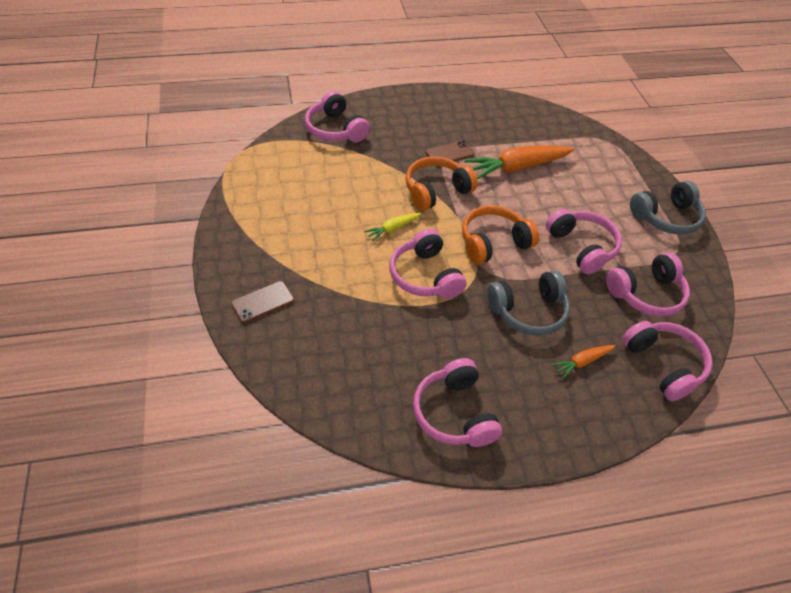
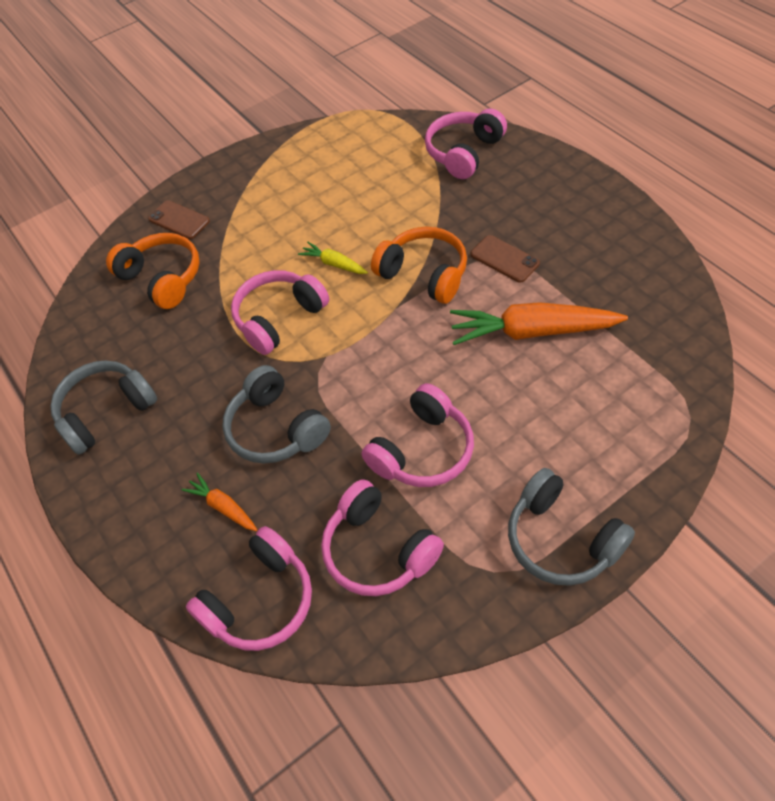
camera: 75 degrees right, 5 degrees up
(454, 413) = (106, 412): pink headphones -> grey headphones
(493, 243) = (370, 357): orange headphones -> orange headphones (162, 278)
(517, 168) = (532, 332): orange carrot -> orange carrot turned 45 degrees counterclockwise

